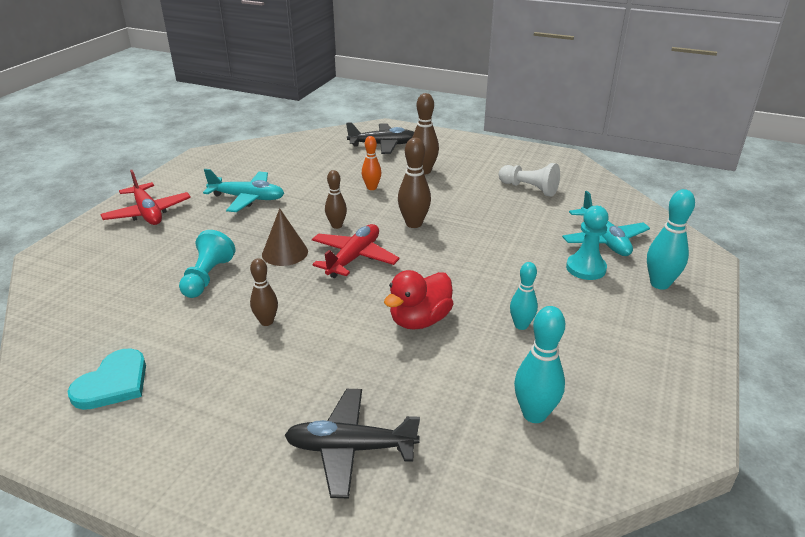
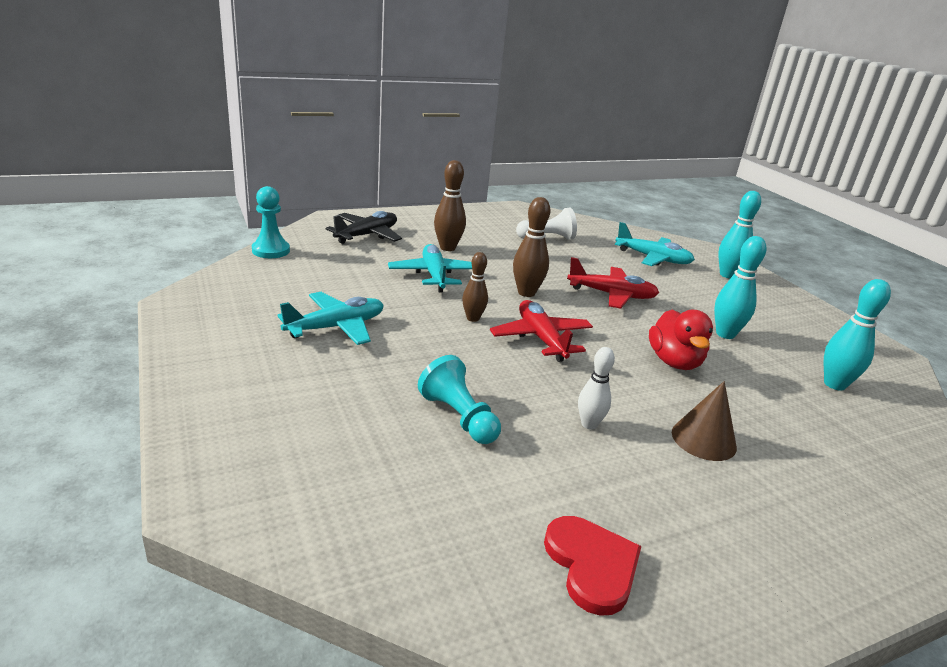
camera: 50 degrees left, 5 degrees down
(113, 383) = (591, 565): turquoise heart -> red heart
(148, 213) = (246, 388): red plane -> red plane (611, 295)
(266, 321) = (589, 424): brown bowling pin -> white bowling pin
(285, 252) = (479, 360): brown cone -> brown cone (703, 439)
(350, 448) = (820, 473): black plane -> none
(371, 188) = (434, 275): orange bowling pin -> turquoise plane
(521, 325) = (725, 334): turquoise bowling pin -> turquoise bowling pin, size x1.51
(585, 268) = (680, 281): turquoise pawn -> turquoise pawn (271, 250)

